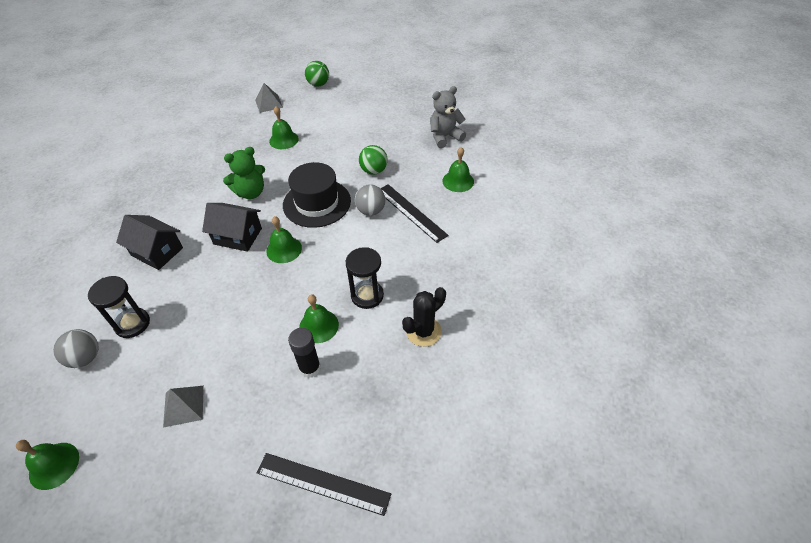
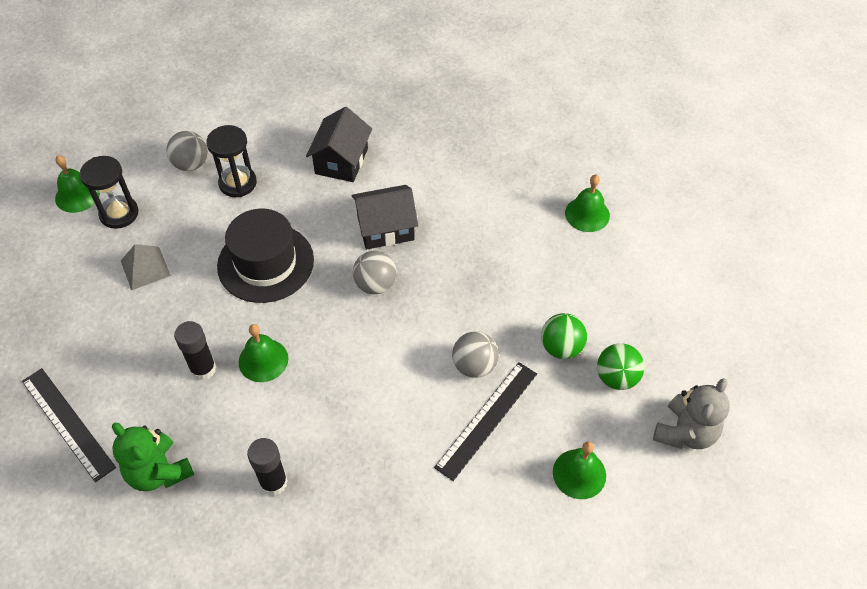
camera: 75 degrees right, 5 degrees up
(238, 236) = (385, 228): black house -> black house turned 75 degrees clockwise
(251, 192) = (466, 214): green teddy bear -> green teddy bear (159, 472)
(268, 103) = (663, 168): grey pyramid -> none
(284, 249) = (375, 284): green bell -> grey ball
(317, 203) = (470, 295): black hat -> black hat (265, 263)
(318, 84) = (743, 214): green ball -> green ball (616, 377)
(323, 483) = (68, 423): black ruler -> black ruler turned 45 degrees counterclockwise
(367, 295) = (319, 401): black hourglass -> black hourglass (119, 213)
(423, 331) = (273, 482): black cactus -> black glue stick
(445, 137) = (685, 432): grey teddy bear -> grey teddy bear turned 75 degrees clockwise

